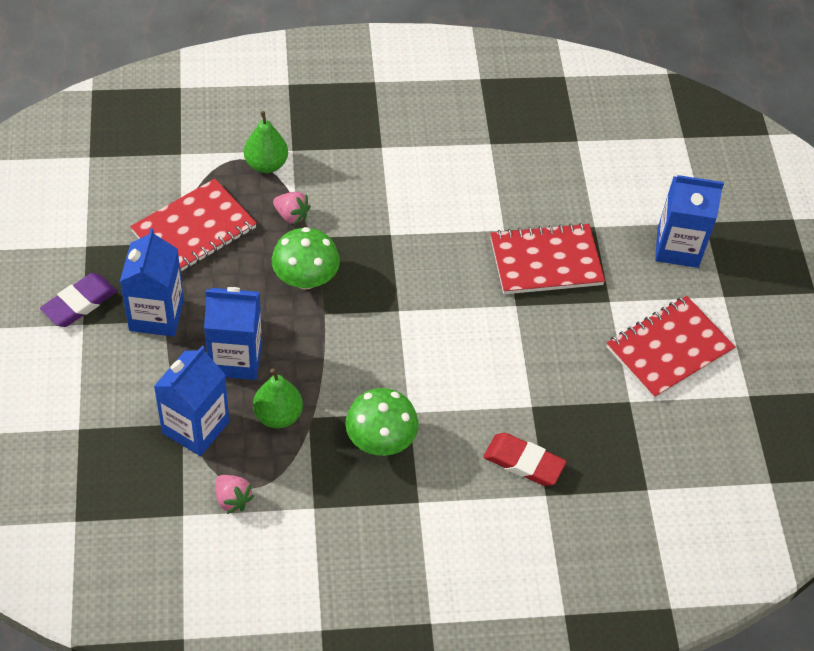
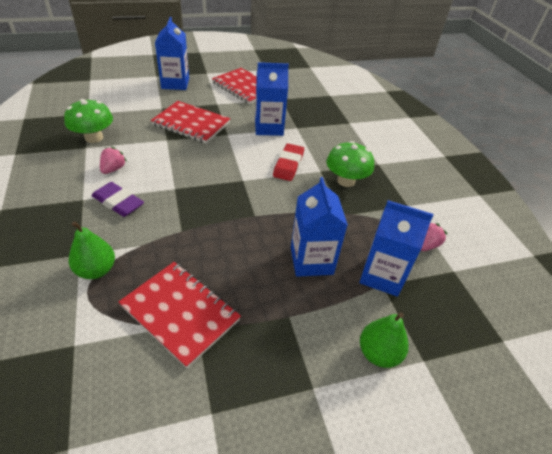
camera: 100 degrees left, 10 degrees down
(79, 303) = (289, 398): purple eraser -> purple eraser (118, 202)
(156, 315) = (285, 324): blue carton -> blue carton (269, 127)
(278, 415) = (350, 230): green pear -> green pear (378, 353)
(291, 215) = (159, 245): pink strawberry -> pink strawberry (113, 169)
(305, 278) = (224, 229): green mushroom -> green mushroom (94, 138)
(523, 462) = (334, 129): red eraser -> red eraser (288, 165)
(546, 261) = (191, 124): red notebook -> red notebook turned 45 degrees counterclockwise

